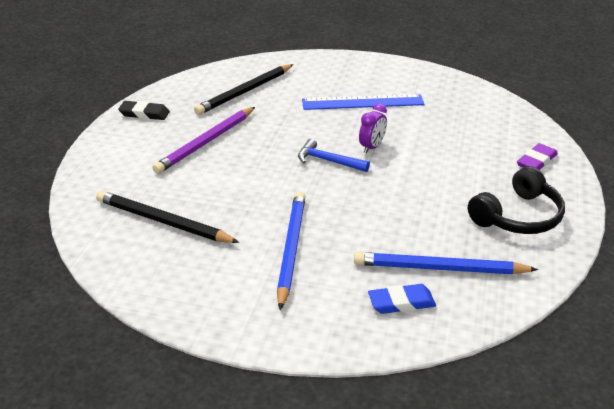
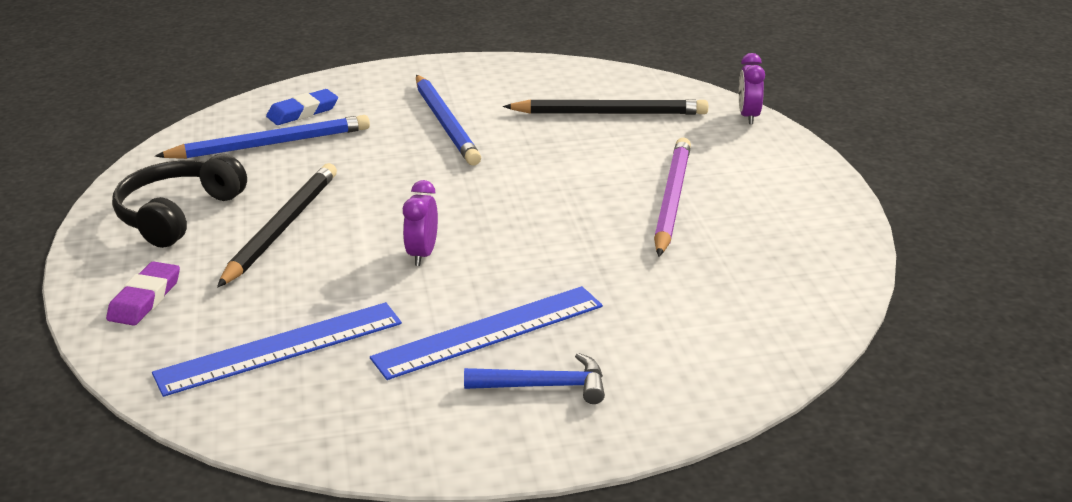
camera: 155 degrees right, 5 degrees down
(77, 189) = (748, 116): none -> purple clock
(144, 114) = (817, 215): black eraser -> none
(245, 92) = (716, 295): black pencil -> black pencil (282, 228)
(328, 161) = (474, 219): blue hammer -> blue hammer (544, 386)
(465, 119) = (280, 348): none -> blue ruler

